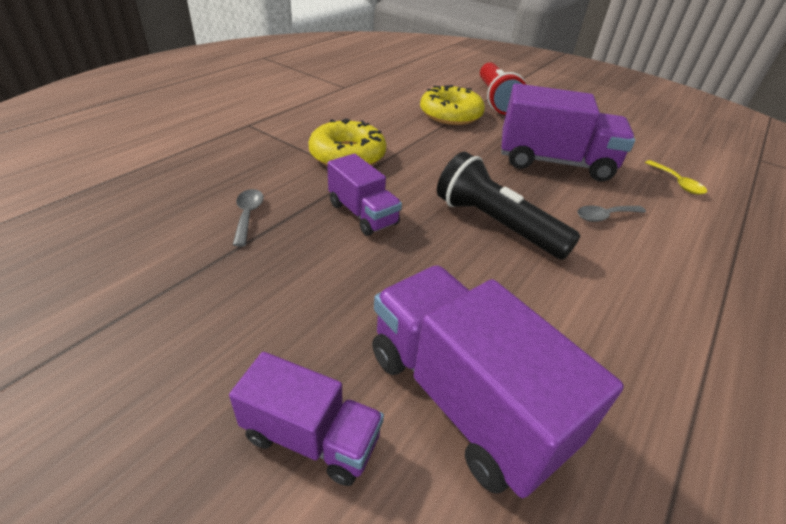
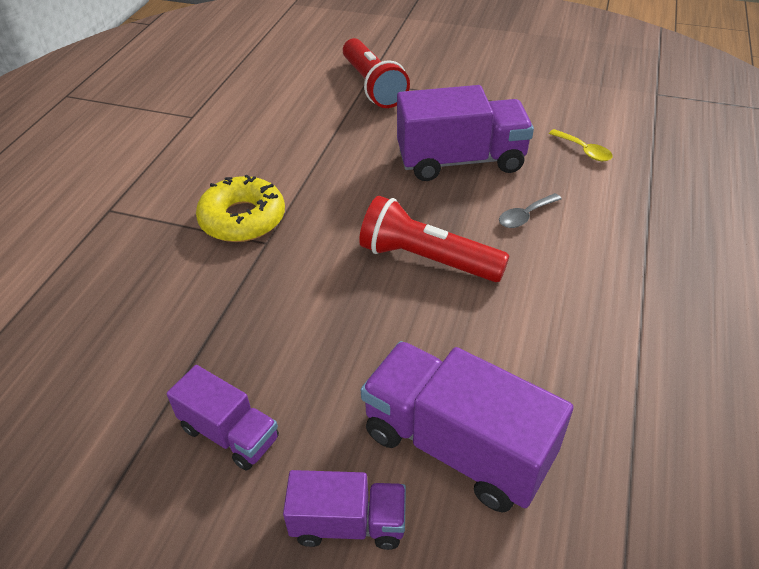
camera: 15 degrees left, 5 degrees up
(248, 215) = (176, 330): grey spoon -> none
(362, 214) = (293, 290): purple truck -> purple truck (229, 433)
(450, 114) = (331, 124): yellow donut -> none
(496, 224) = (427, 259): black flashlight -> red flashlight

